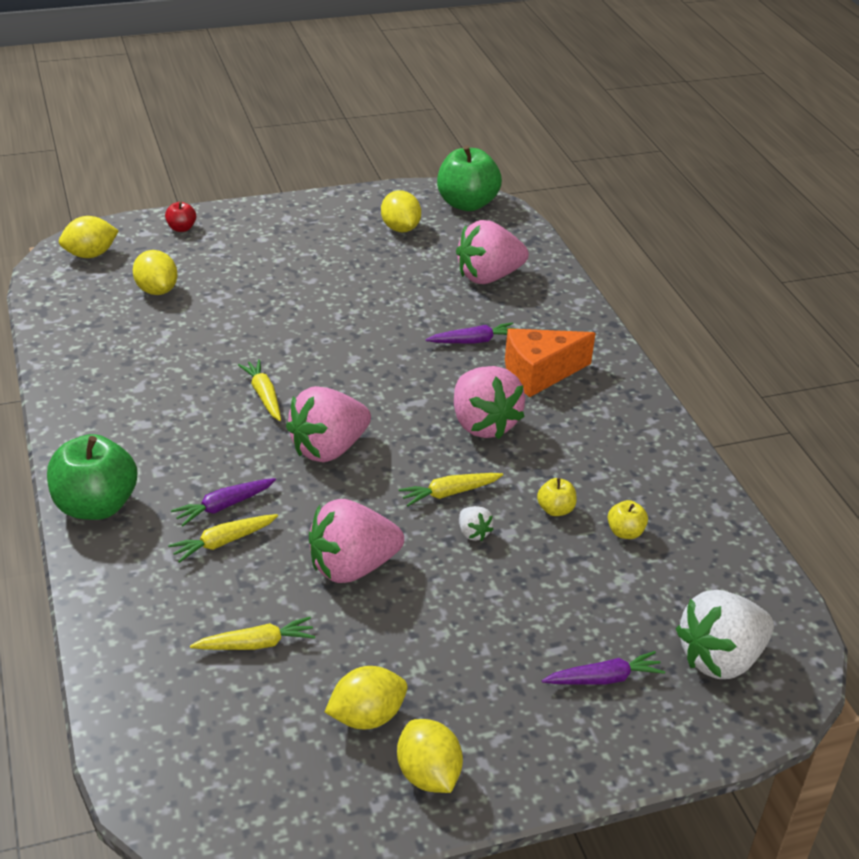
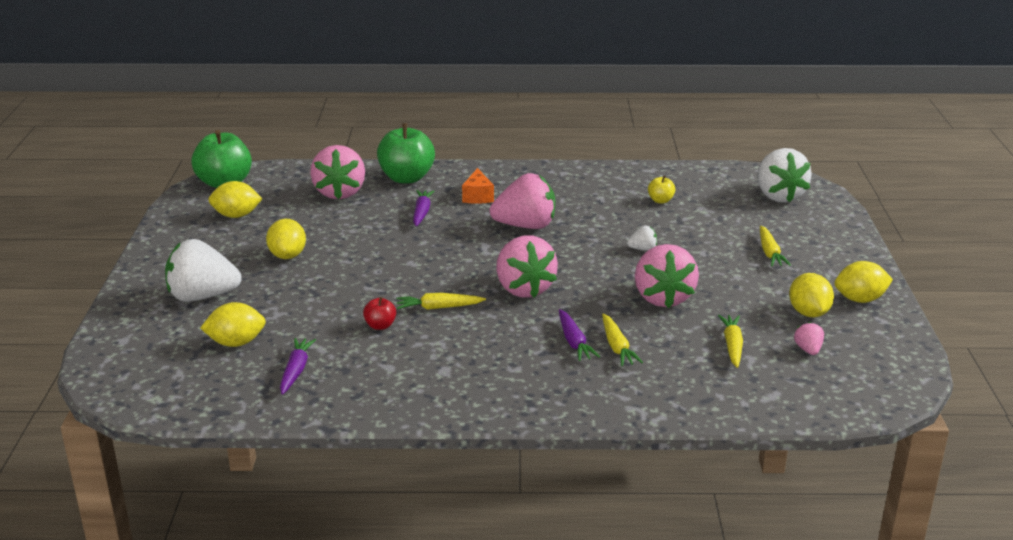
camera: 70 degrees left, 10 degrees down
(90, 254) = (136, 375): yellow lemon -> yellow lemon (287, 256)
(96, 506) = (548, 403): green apple -> green apple (406, 178)
(181, 228) = (135, 319): red apple -> red apple (380, 326)
(232, 251) = (202, 296): none -> white strawberry
(268, 721) = (808, 350): none -> pink strawberry
(449, 493) = (597, 251): yellow carrot -> yellow carrot (770, 253)
(539, 373) = (478, 196): orange cheese -> orange cheese, size x0.63
(555, 510) = (630, 218): yellow apple -> none
(604, 678) = (788, 231): purple carrot -> purple carrot (296, 370)

